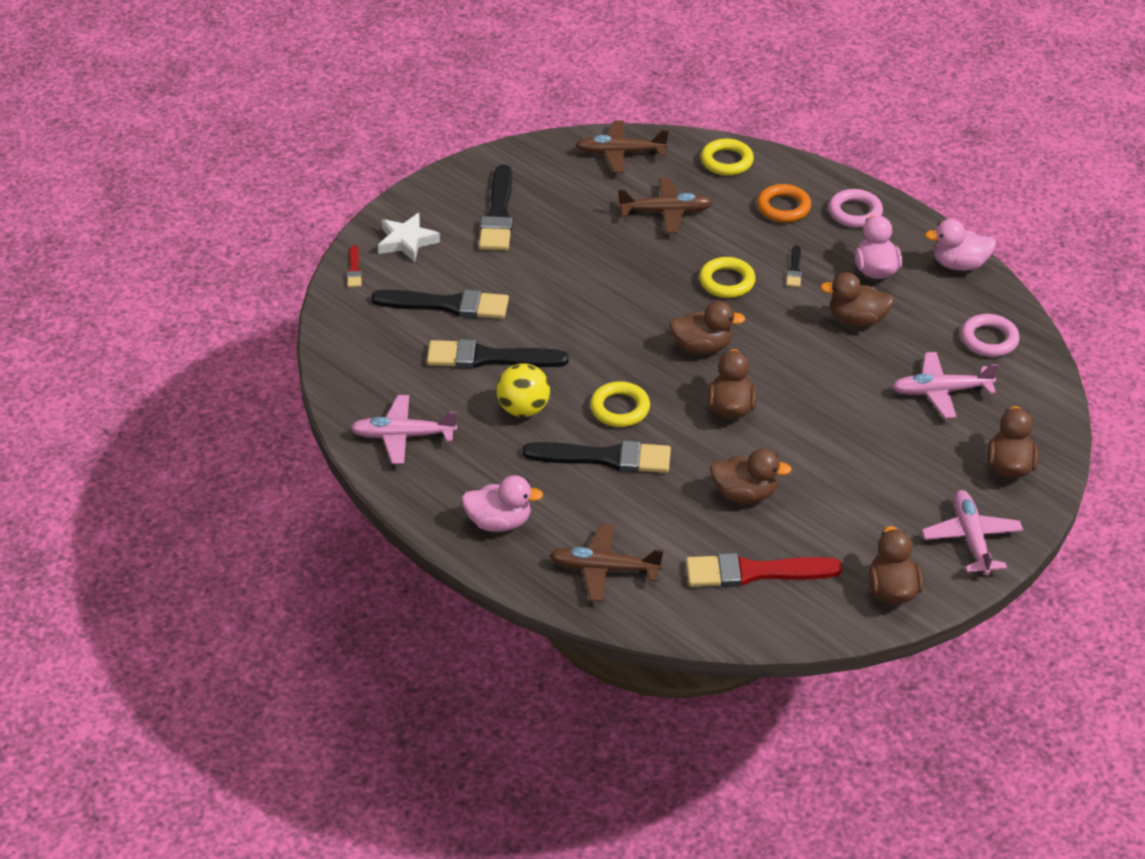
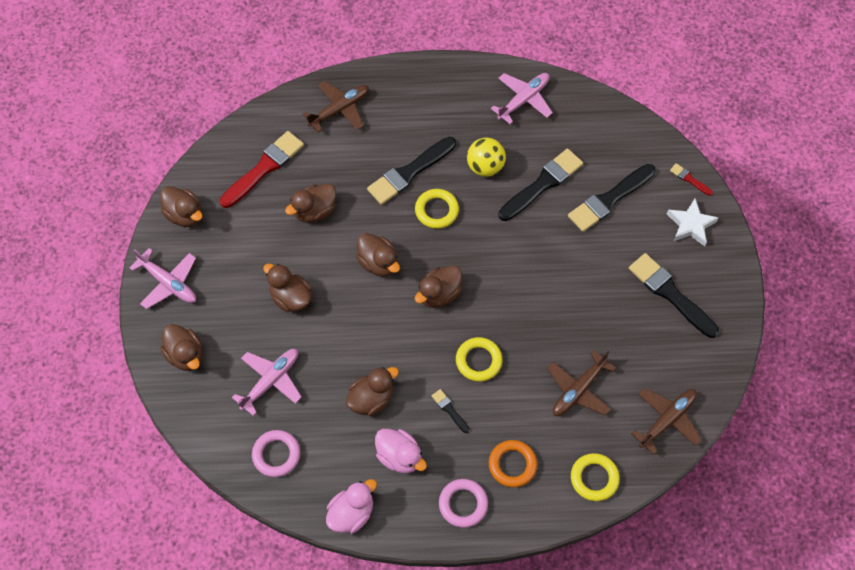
camera: 135 degrees right, 20 degrees up
(499, 522) = (418, 93): pink duck -> none
(851, 440) = (291, 297): none -> brown duck

